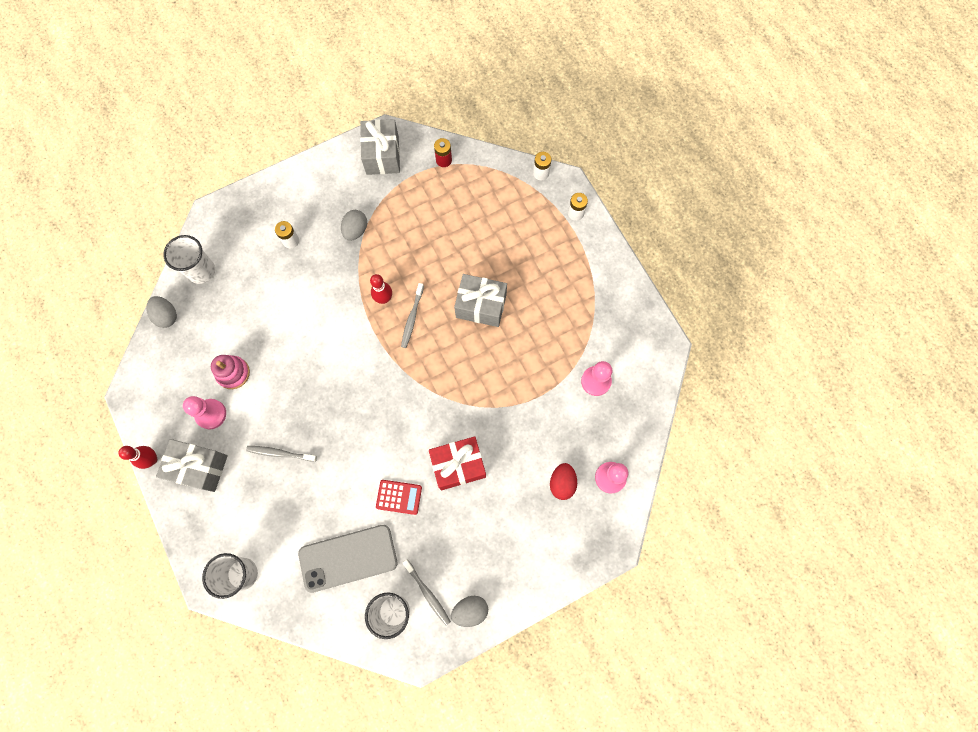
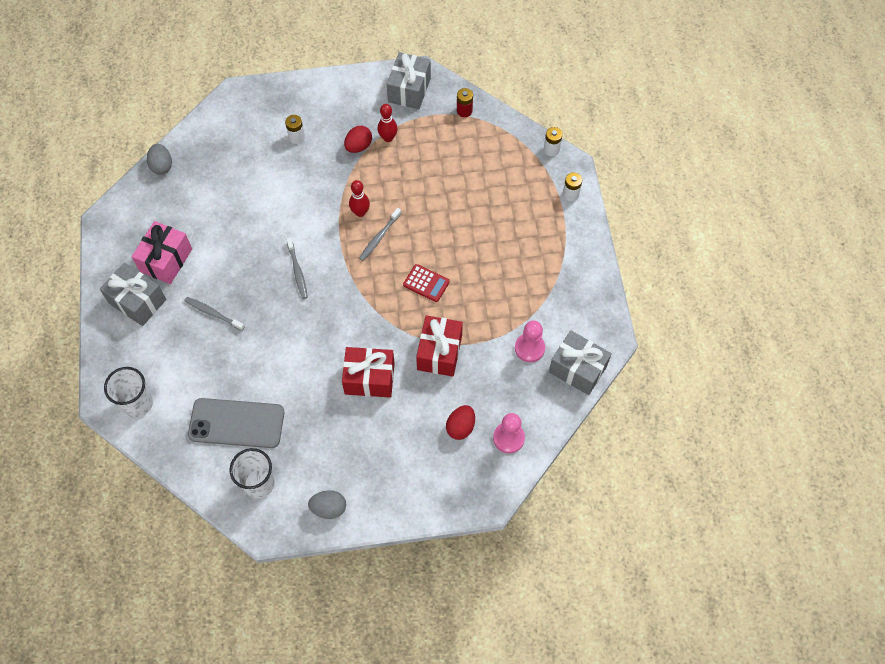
camera: 20 degrees right, 10 degrees down
(152, 459) = (99, 281): red bowling pin -> red bowling pin (388, 138)
(201, 271) = (207, 138): white cup -> none
(211, 414) = (166, 260): pink pawn -> pink gift
(233, 373) = (199, 232): pink stacking toy -> none
(356, 230) = (358, 146): grey egg -> red egg
(399, 497) = (304, 387): red calculator -> red calculator (426, 283)
(427, 593) = (296, 479): grey toothbrush -> grey toothbrush (297, 271)
(481, 306) = (447, 247): grey gift -> grey gift (577, 369)
(514, 415) = (439, 352): none -> red gift

